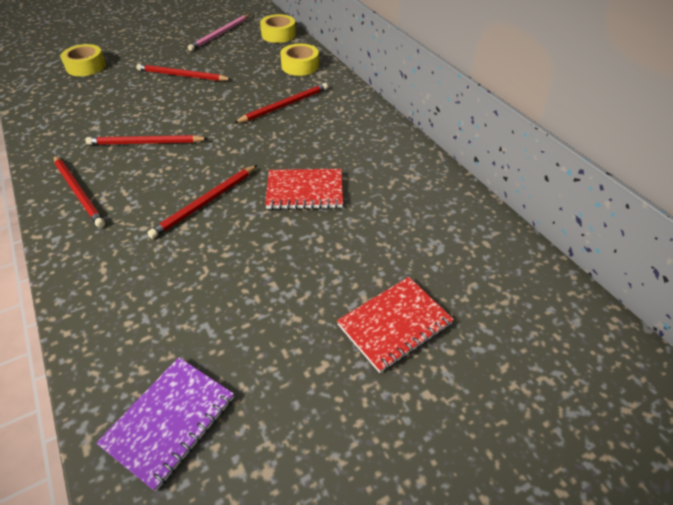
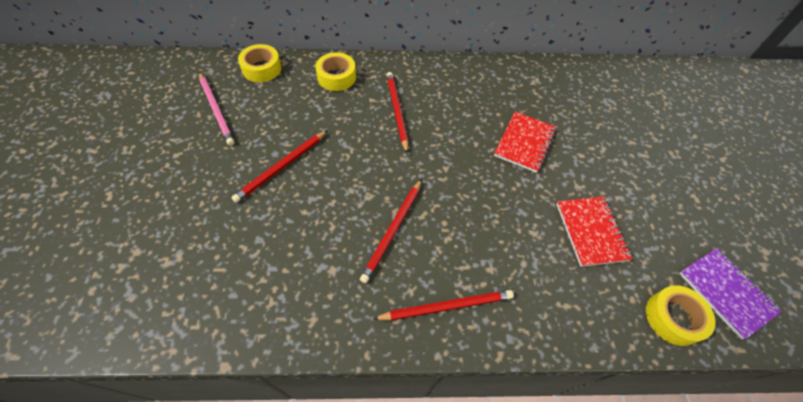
camera: 65 degrees left, 10 degrees up
(86, 66) = (178, 253): yellow tape -> yellow tape (673, 318)
(205, 203) = (510, 210): red pencil -> none
(395, 325) = (670, 150): red notebook -> red notebook (591, 232)

